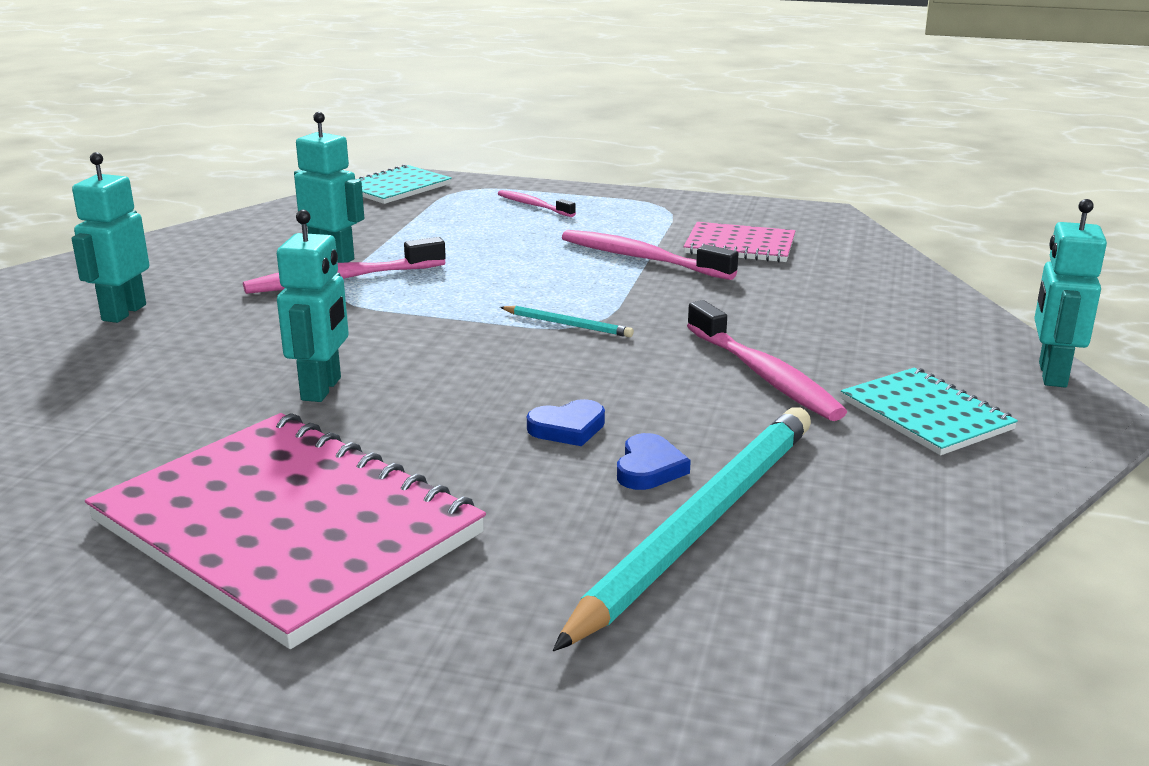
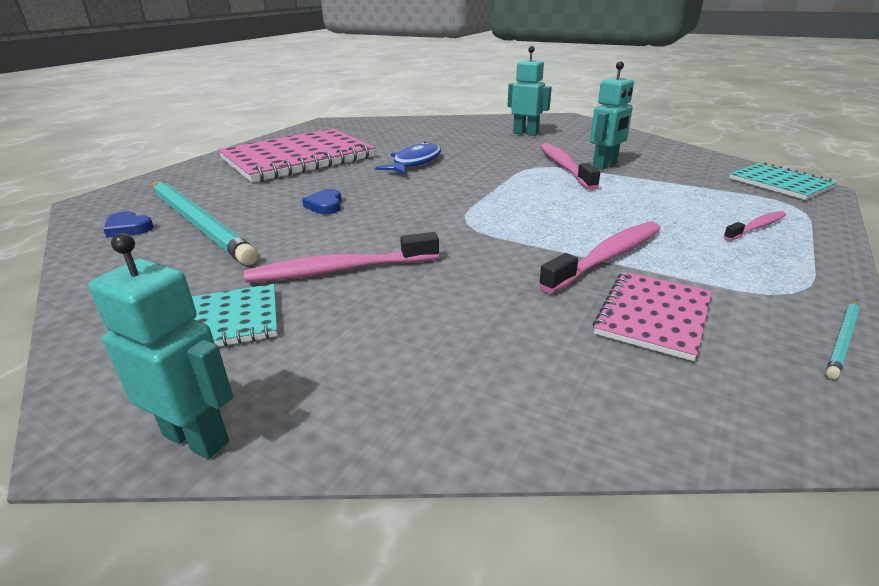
camera: 105 degrees right, 5 degrees up
(322, 389) = (414, 163): turquoise robot -> blue fish
(568, 324) = (467, 217): turquoise pencil -> turquoise pencil (843, 340)
(649, 468) = (262, 219): blue heart -> blue heart (128, 228)

